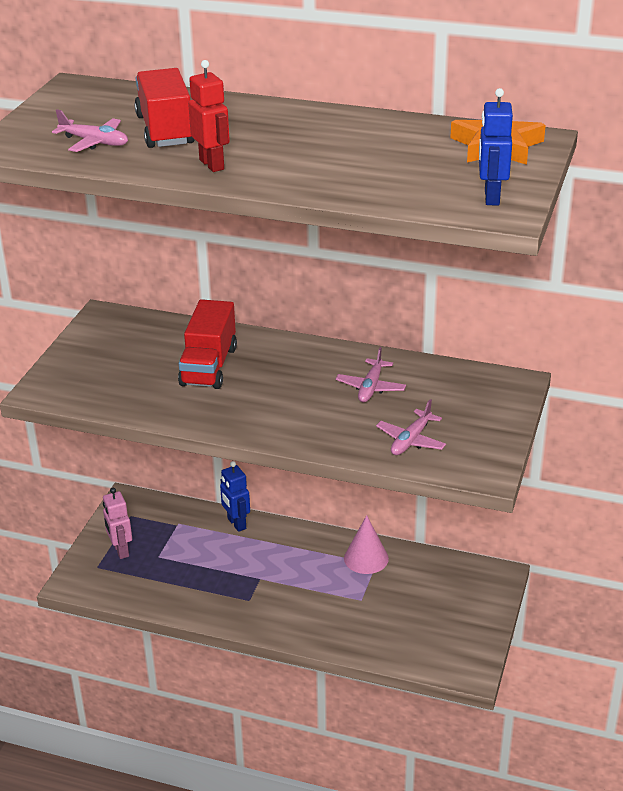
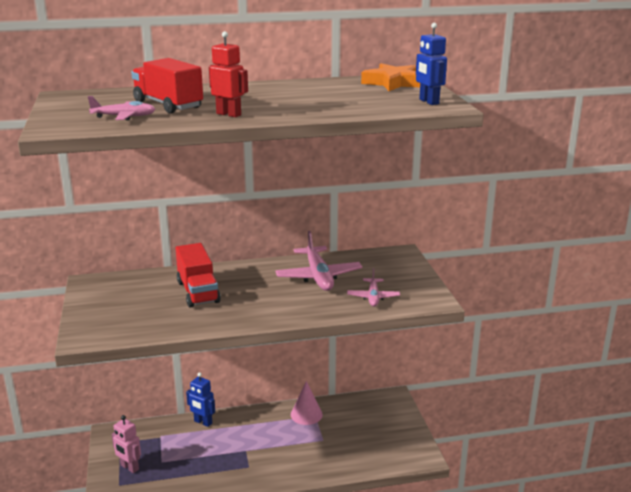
camera: 30 degrees left, 10 degrees down
(371, 387) = (318, 276): pink plane -> pink plane, size x1.72

